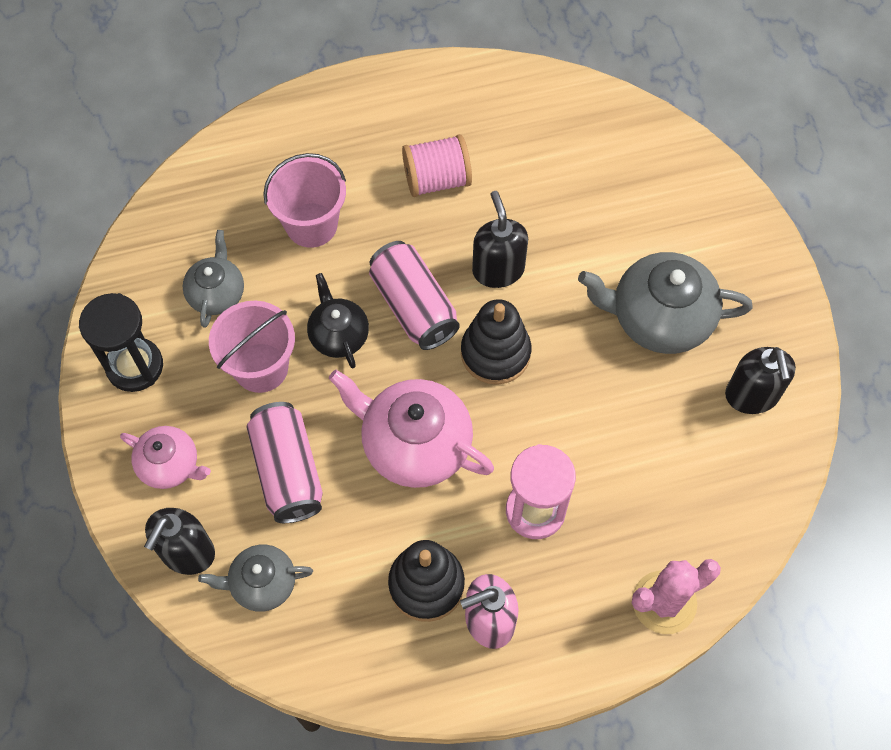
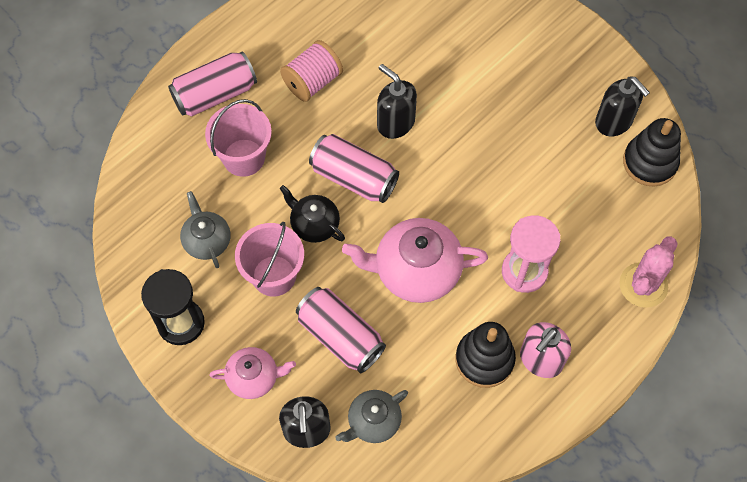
camera: 30 degrees left, 0 degrees up
(325, 142) = (215, 94): none -> pink can
(495, 353) = (430, 180): black stacking toy -> black stacking toy (649, 162)
(659, 318) = (523, 101): grey teapot -> none

